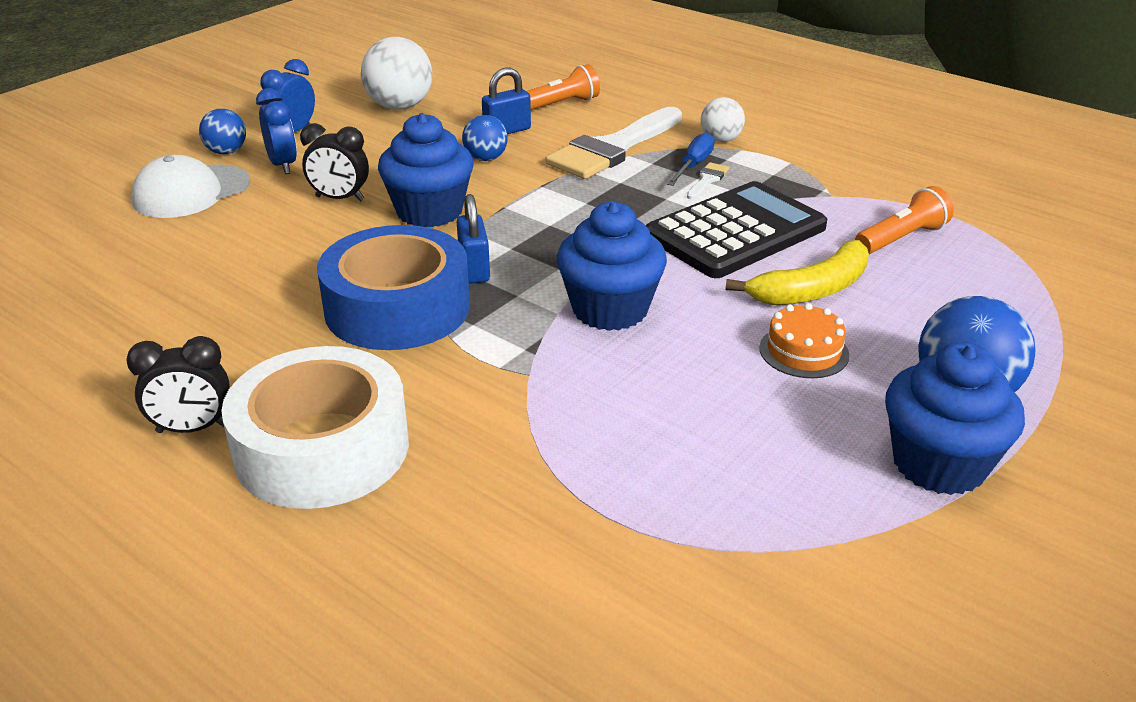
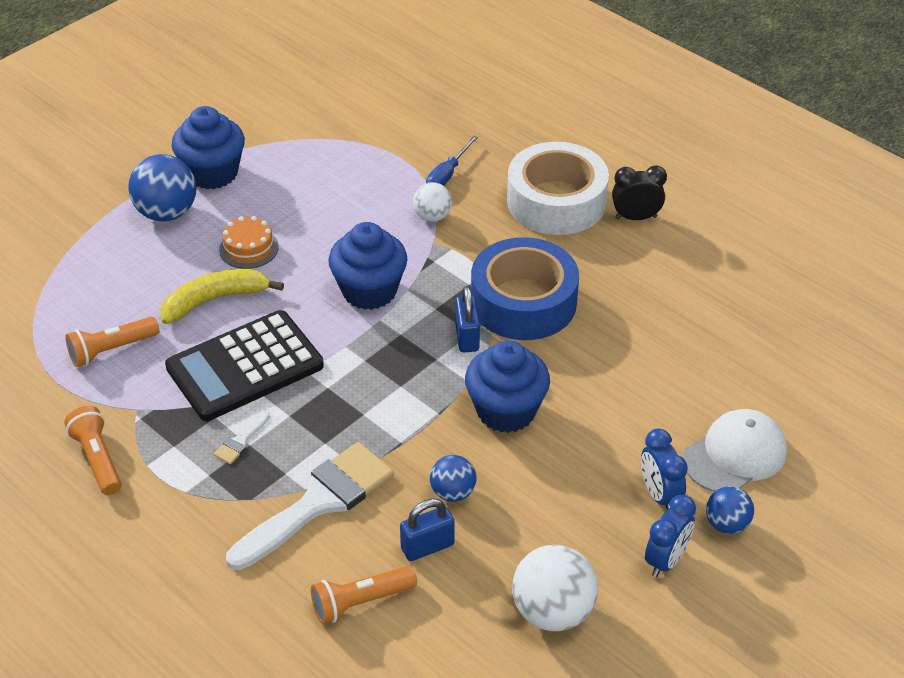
camera: 175 degrees left, 10 degrees up
(340, 198) = (590, 435): black clock -> none
(693, 165) = (245, 466): blue screwdriver -> blue screwdriver (447, 174)
(720, 140) = (199, 511): white ball -> white ball (432, 216)
(841, 163) = (98, 459): none -> orange flashlight

